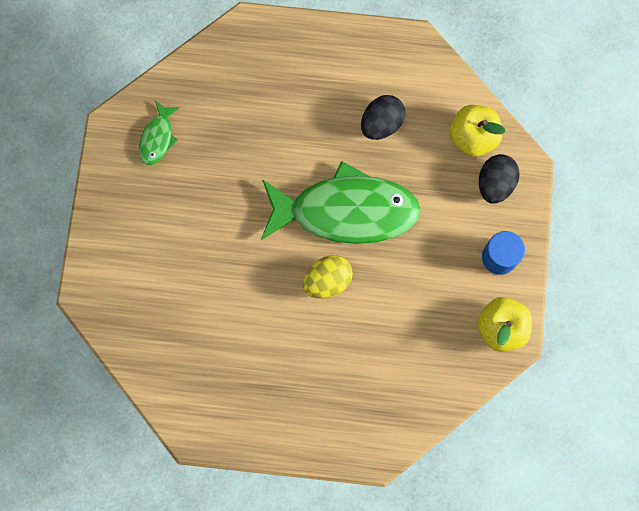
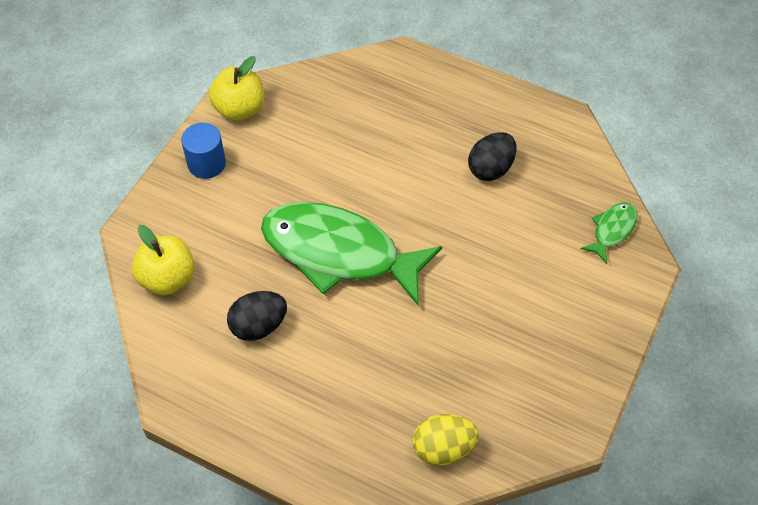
camera: 160 degrees left, 20 degrees down
(157, 138) = (523, 399): green fish -> green fish (612, 230)
(327, 281) = (387, 197): yellow egg -> yellow egg (443, 448)
(495, 184) = (172, 227): black egg -> black egg (490, 169)

